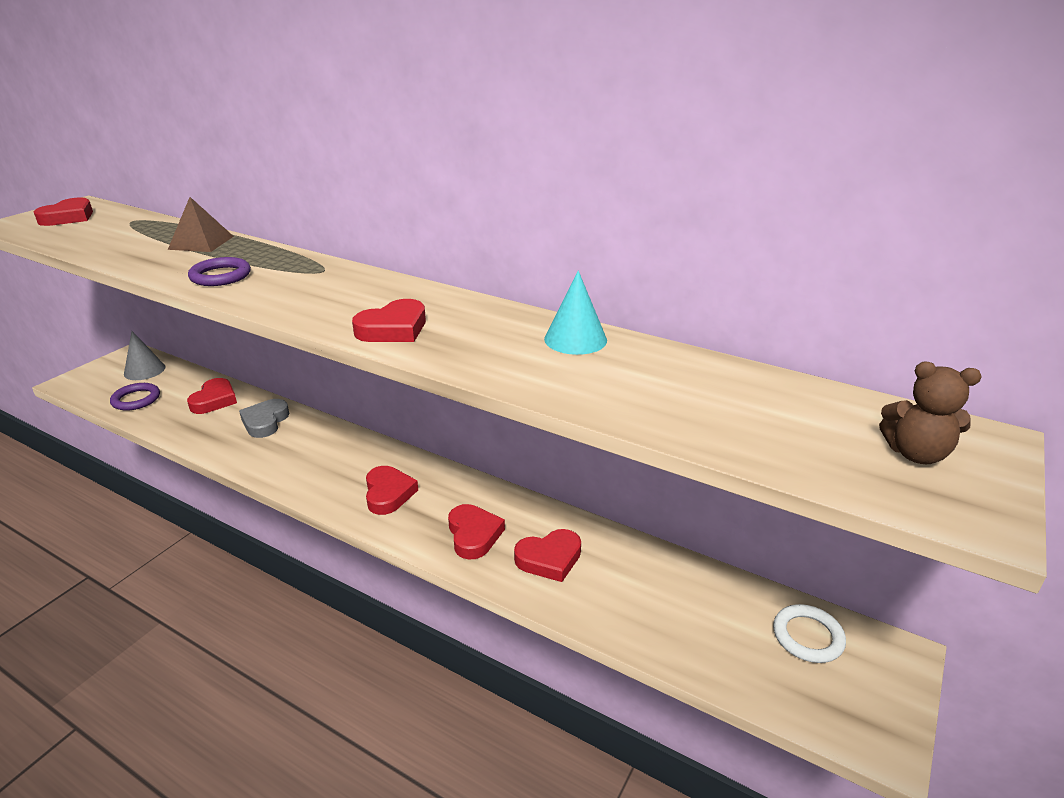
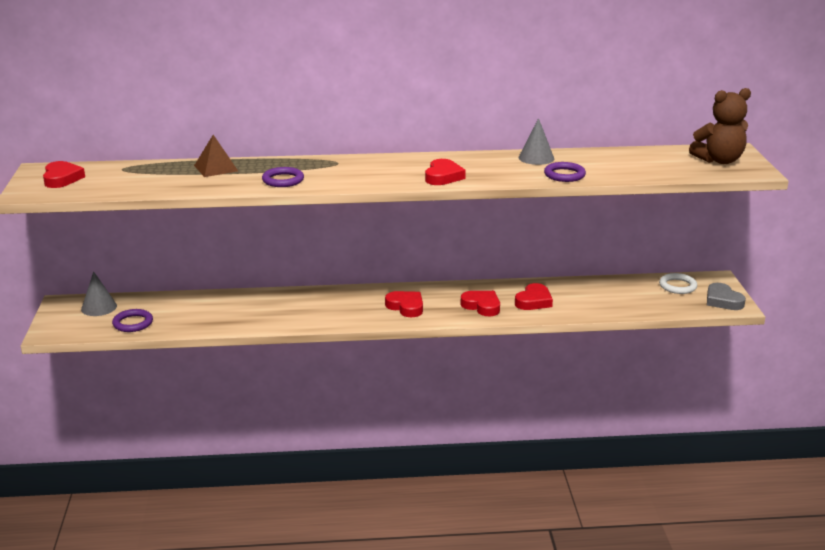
camera: 35 degrees left, 5 degrees down
(214, 400) = (197, 304): red heart -> none
(265, 422) = (260, 303): grey heart -> grey heart (723, 301)
(565, 385) = (564, 175): none -> purple ring
(575, 339) = (536, 158): turquoise cone -> grey cone
(915, 454) = (719, 160): brown teddy bear -> brown teddy bear, size x1.59

